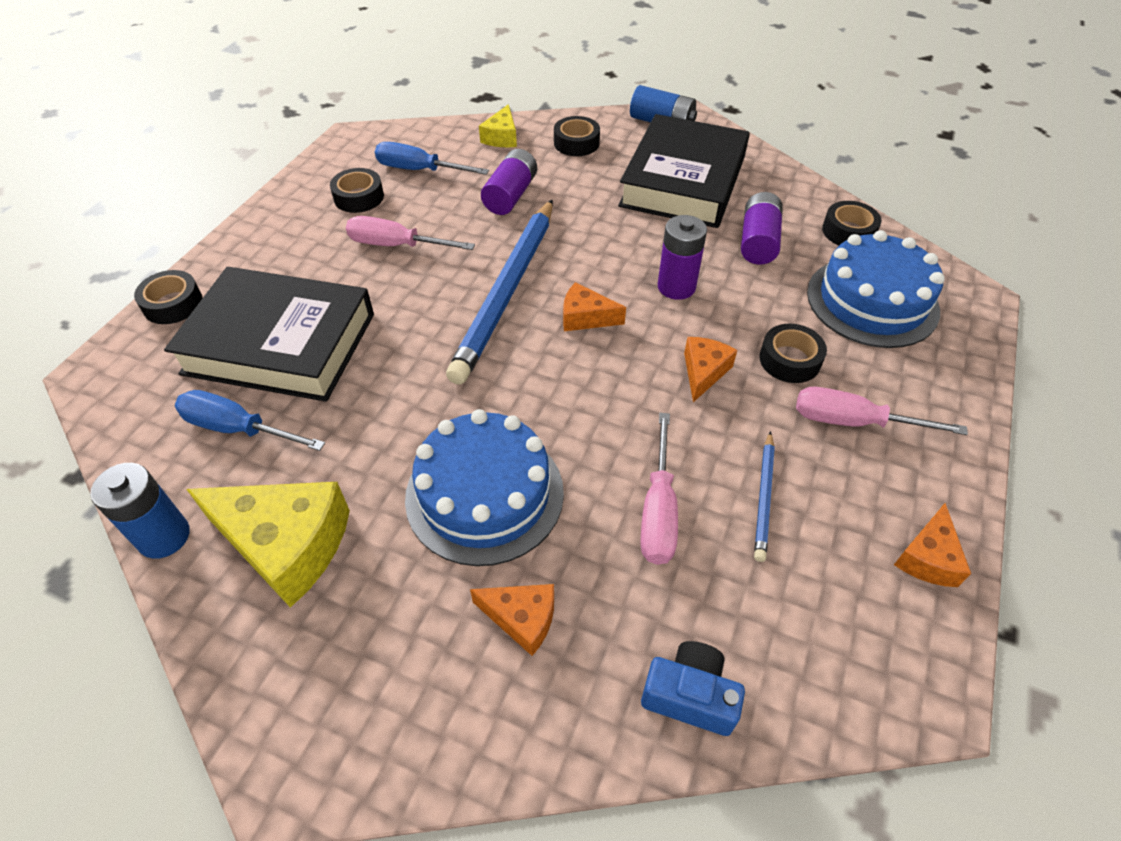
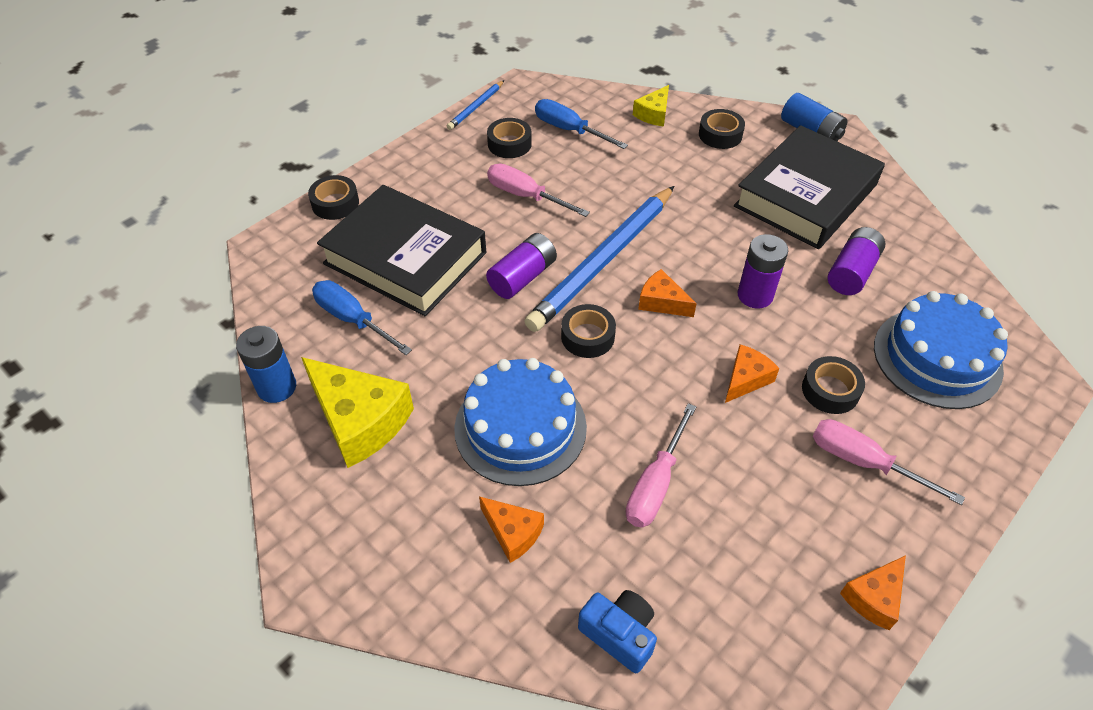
camera: 20 degrees right, 0 degrees up
(510, 195) = (640, 172): purple battery -> purple battery (522, 277)
(764, 497) = (750, 502): blue pencil -> blue pencil (476, 107)
(848, 231) = (947, 284): black tape -> black tape (587, 336)

